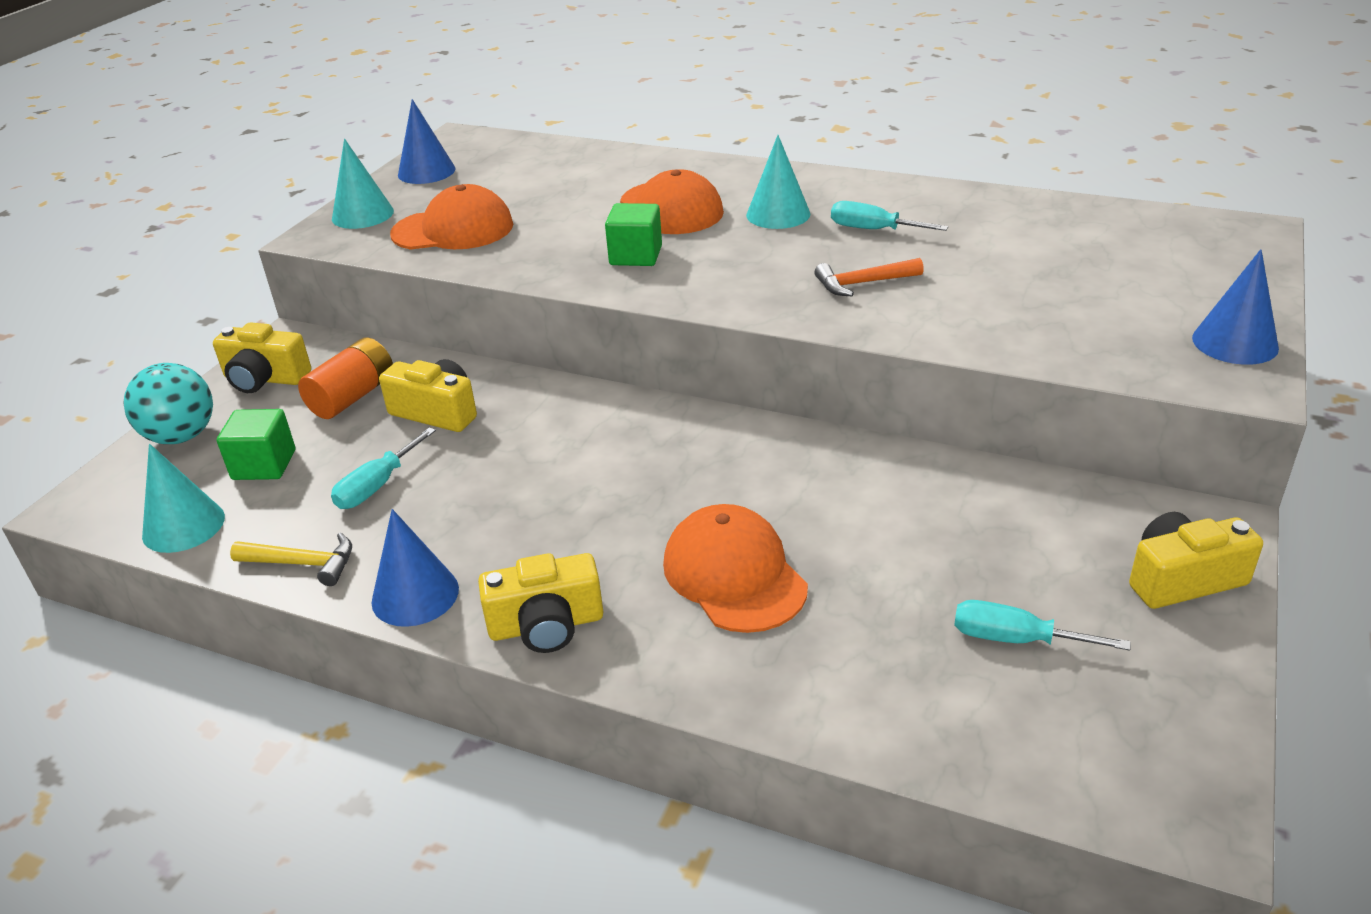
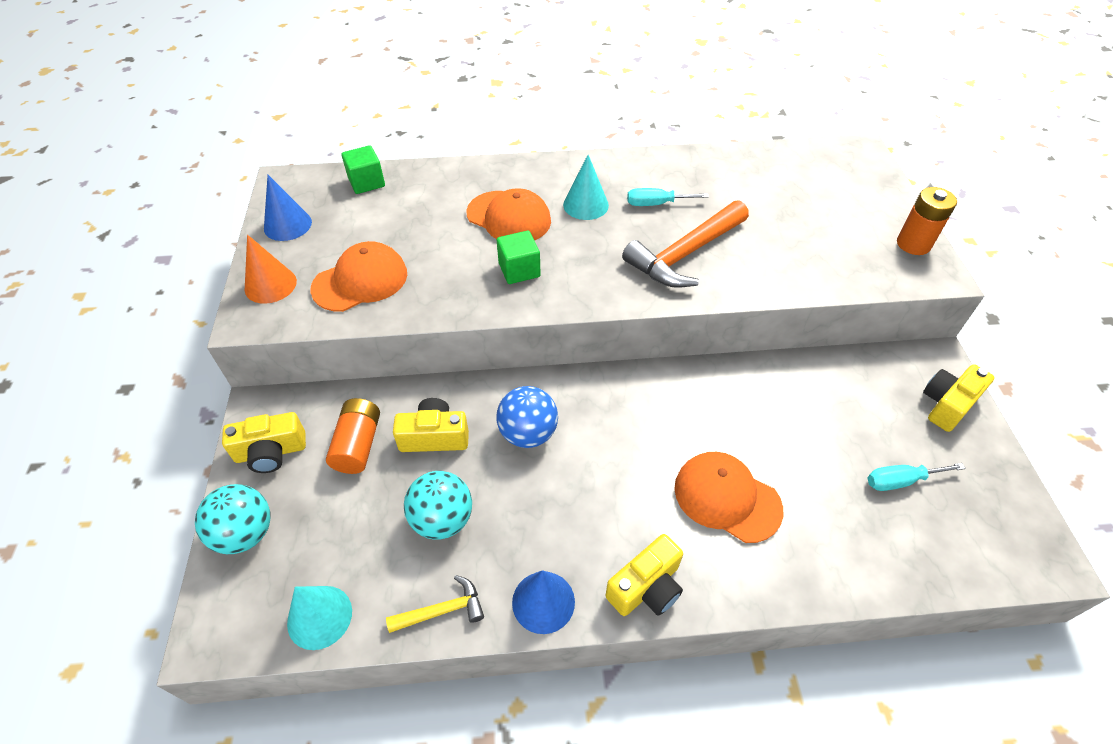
camera: 30 degrees left, 15 degrees up
(264, 465) = (338, 534): green cube -> green cube (366, 182)
(362, 215) = (270, 285): turquoise cone -> orange cone
(377, 486) = (442, 519): turquoise screwdriver -> turquoise ball
(543, 439) = (528, 433): none -> blue ball
(863, 283) = (685, 254): orange hammer -> orange hammer, size x1.98
(1235, 342) = (913, 244): blue cone -> orange battery

